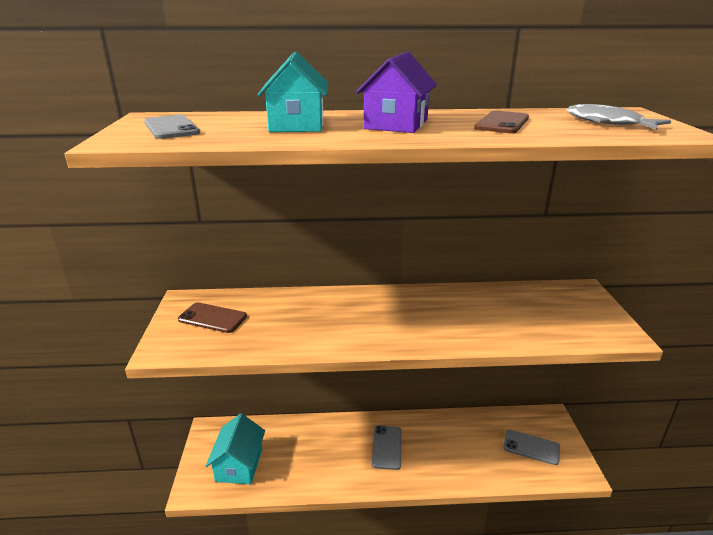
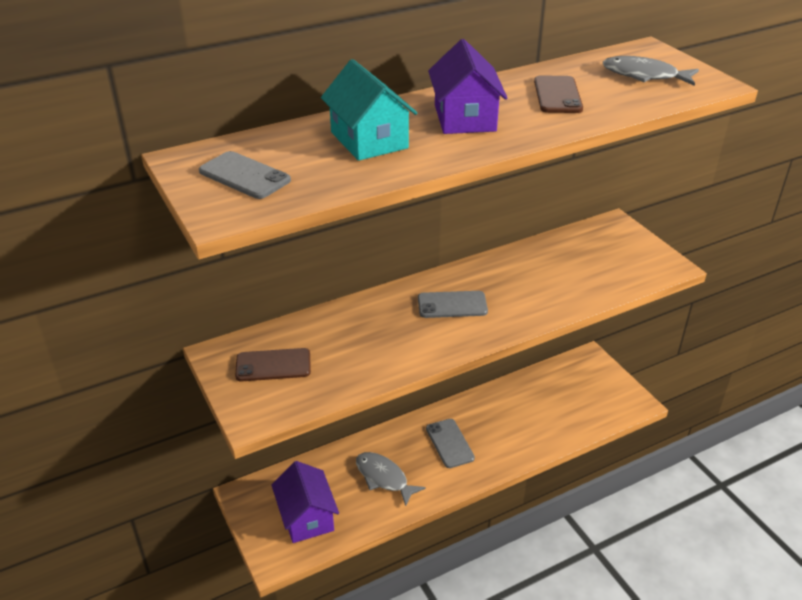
camera: 25 degrees left, 10 degrees up
(239, 465) = (306, 517): turquoise house -> purple house
(317, 456) = (384, 478): none -> grey fish
(531, 447) = (584, 395): grey phone -> grey phone (452, 305)

